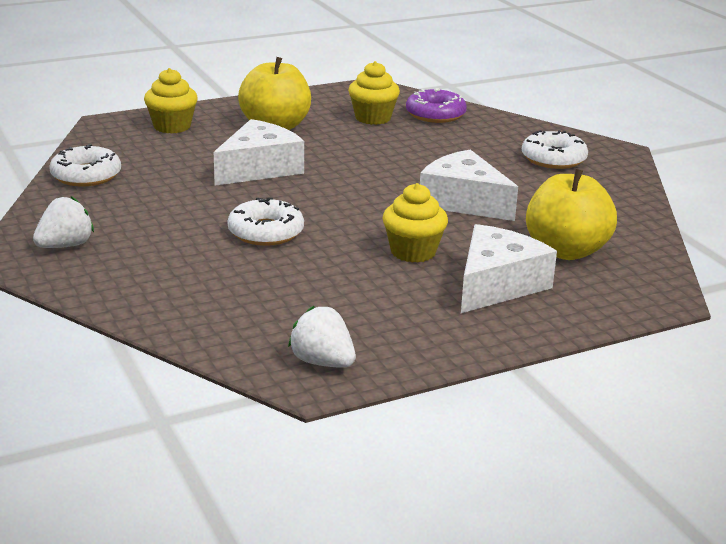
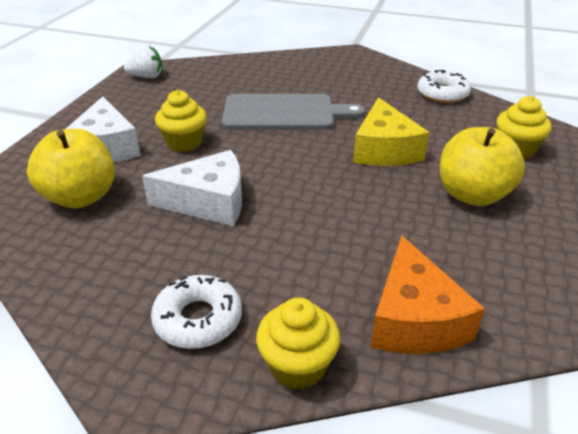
camera: 135 degrees right, 10 degrees up
(65, 246) = (348, 64): white strawberry -> none
(259, 168) = (384, 149): white cheese -> yellow cheese
(266, 232) = (284, 113): white donut -> grey cutting board
(373, 118) = (444, 263): yellow cupcake -> yellow cupcake (297, 366)
(435, 114) = (414, 319): purple donut -> orange cheese

